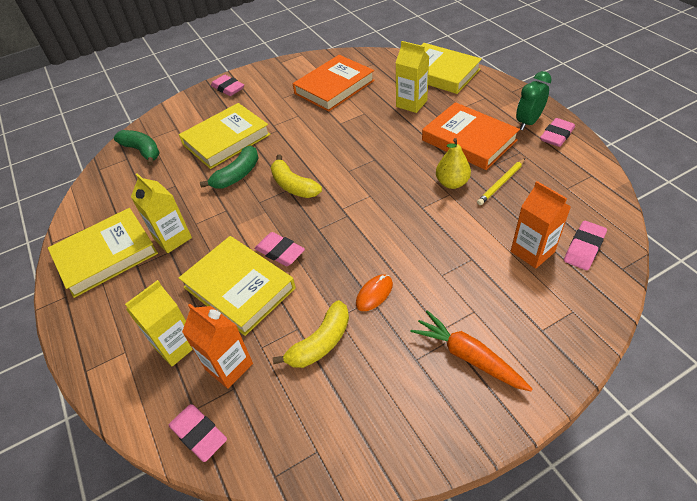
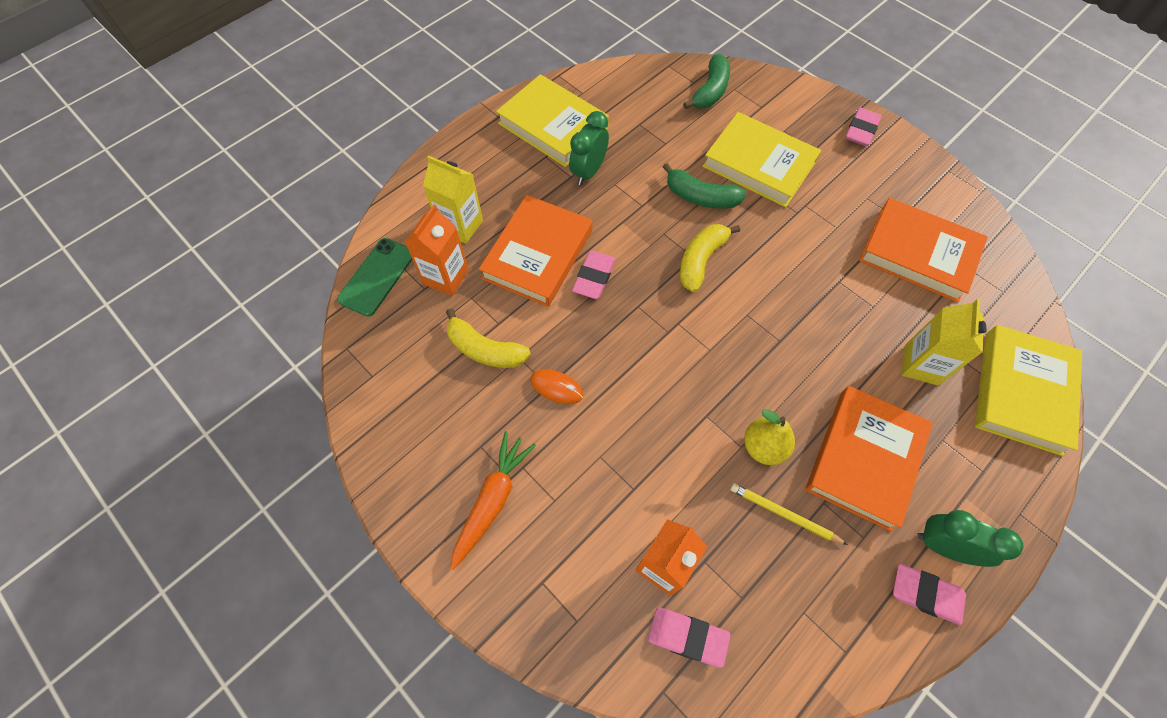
camera: 70 degrees right, 15 degrees up
(172, 238) = (588, 172): yellow carton -> green clock
(199, 434) = (377, 277): pink eraser -> green phone
(239, 287) = (538, 254): yellow book -> orange book

